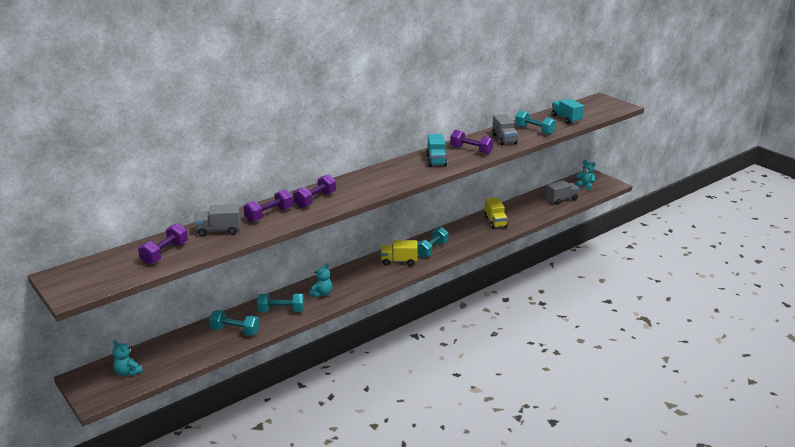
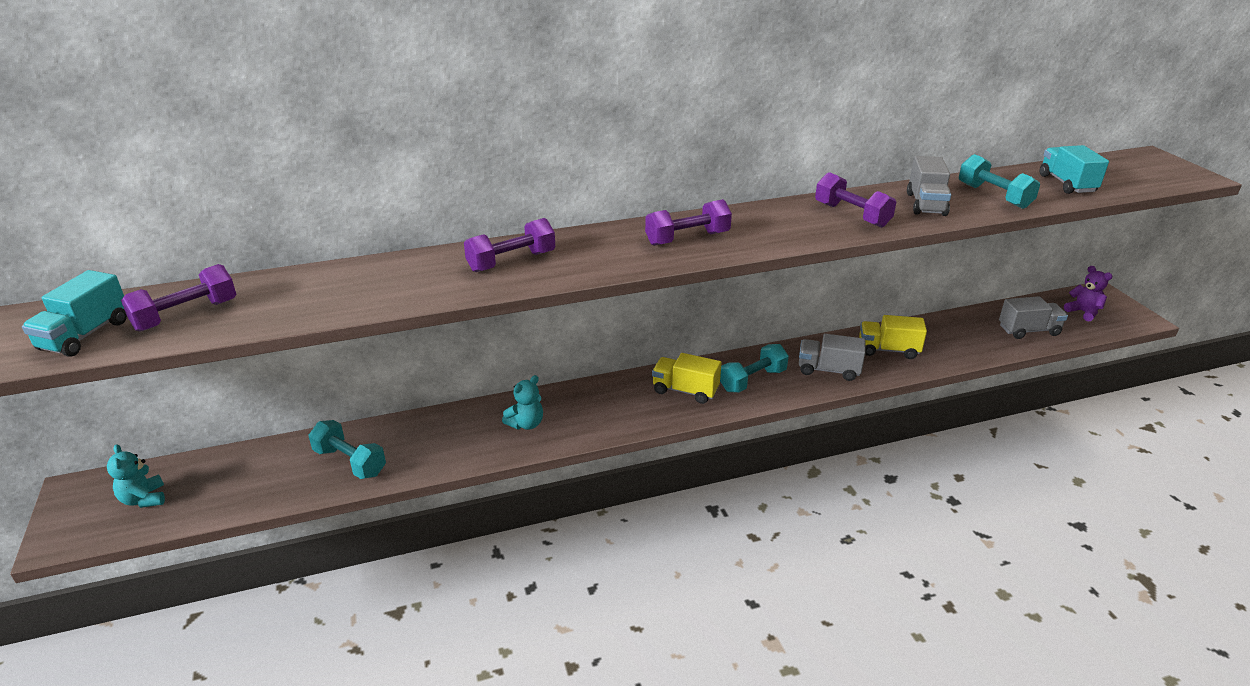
camera: 20 degrees right, 5 degrees up
(219, 231) = (308, 290): grey truck -> grey truck (828, 370)
(269, 215) = (414, 275): purple dumbbell -> purple dumbbell (687, 239)
(281, 311) = (443, 441): turquoise dumbbell -> none
(436, 160) = (775, 224): turquoise truck -> turquoise truck (85, 335)
(495, 222) = (888, 350): yellow truck -> yellow truck turned 90 degrees clockwise
(585, 186) = (1083, 312): turquoise teddy bear -> purple teddy bear

